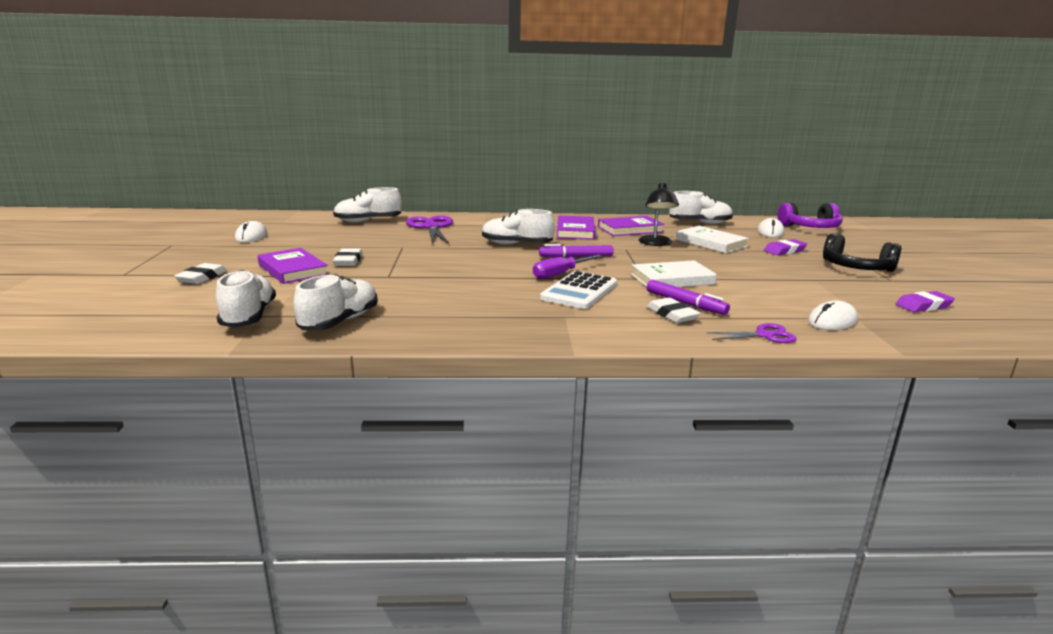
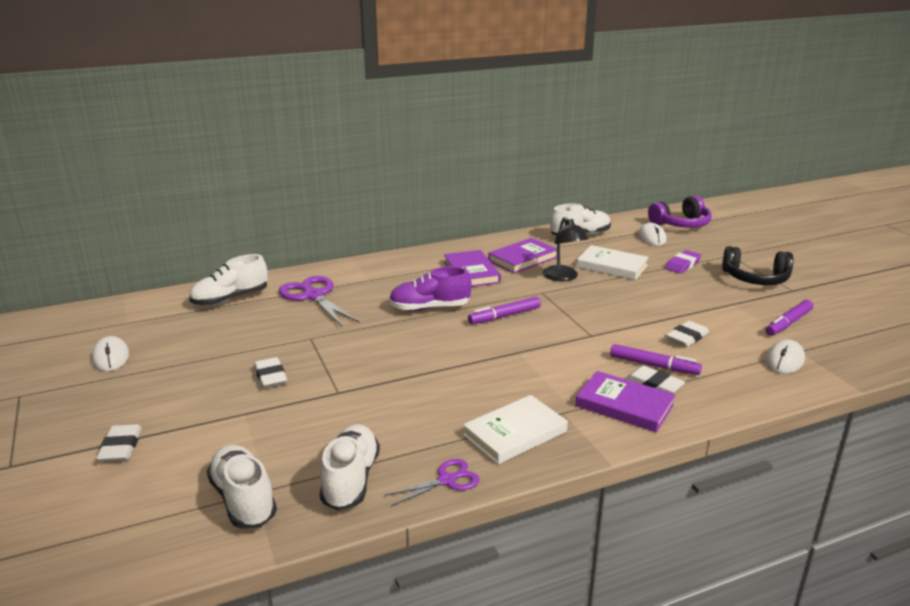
camera: 20 degrees left, 5 degrees up
(292, 270) = (219, 407): purple book -> purple book (624, 405)
(516, 244) = (430, 308): white shoe -> purple shoe
(560, 274) = (510, 347): purple screwdriver -> none
(579, 291) = (548, 370): white calculator -> none
(672, 279) = (617, 331): white book -> white book (515, 433)
(740, 292) = (687, 337): none -> white eraser
(765, 335) = (747, 394): purple scissors -> purple scissors (447, 480)
(862, 299) = (788, 323): none -> purple marker
(923, 306) = (837, 321): purple eraser -> none

